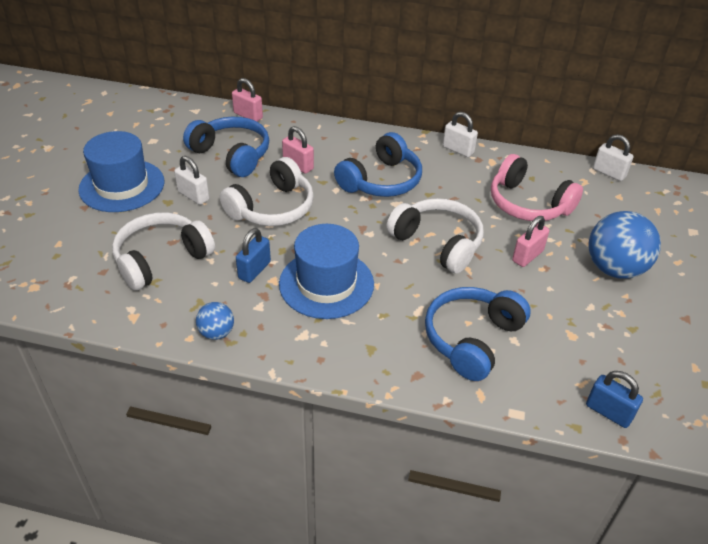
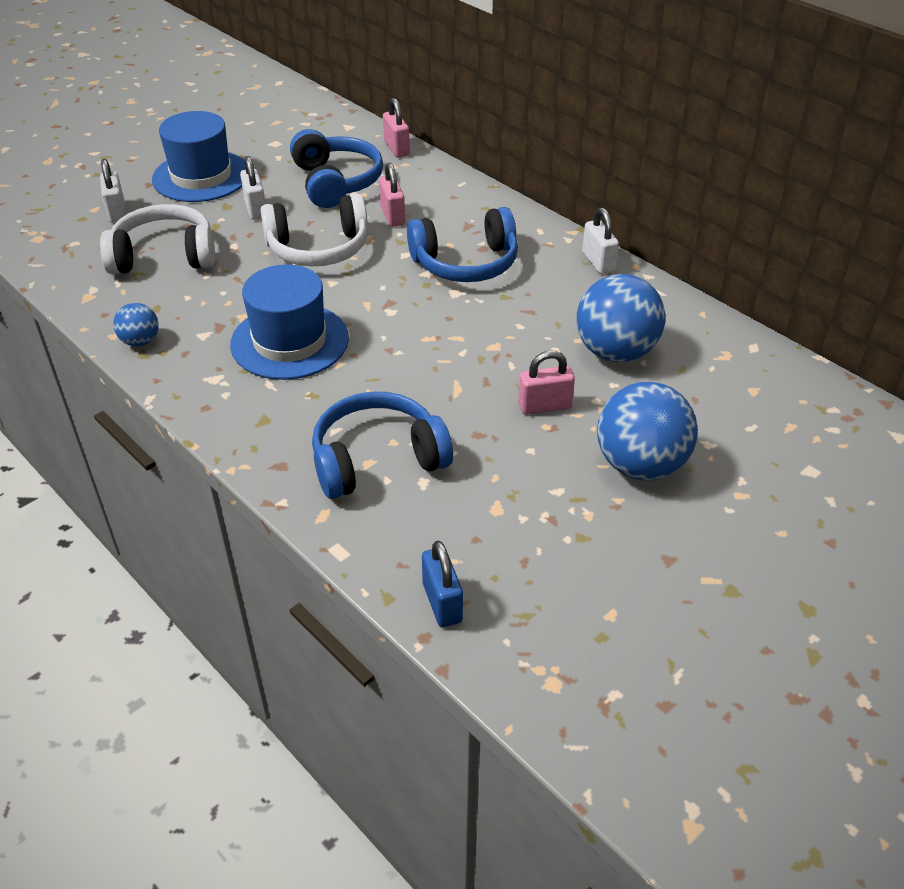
camera: 35 degrees right, 0 degrees up
(254, 270) = (235, 300): blue padlock -> none
(438, 243) = (454, 350): white headphones -> none
(528, 204) = (615, 352): pink headphones -> blue ball
(609, 173) = (773, 358): white padlock -> white padlock (117, 212)

